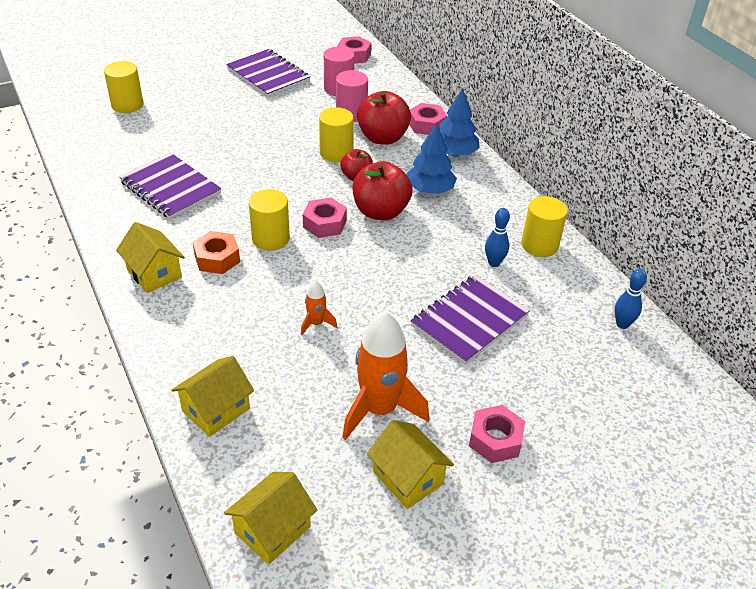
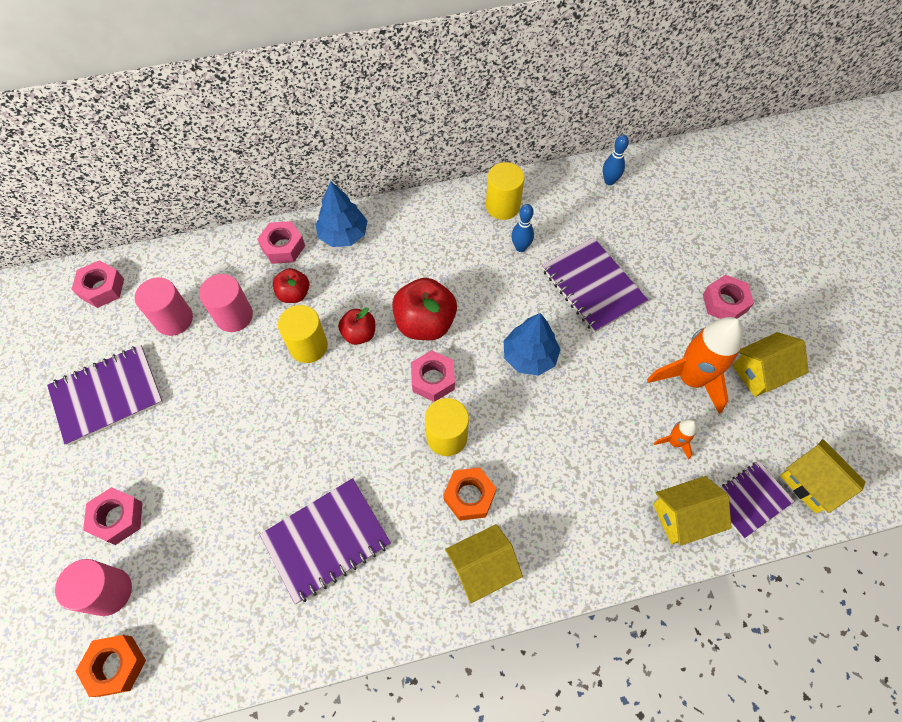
camera: 75 degrees left, 20 degrees up
(79, 117) = (116, 666): none -> orange nut
(127, 105) = (109, 591): yellow cylinder -> pink cylinder
(178, 98) = (118, 518): none -> pink nut
(216, 409) = (683, 517): yellow house -> yellow house turned 75 degrees counterclockwise
(242, 468) = (749, 499): none -> purple notebook
(316, 323) = (581, 412): orange rocket -> orange rocket (674, 442)
(383, 138) = (294, 294): red apple -> red apple, size x0.58
(430, 190) = (399, 271): blue tree -> blue tree (529, 356)

